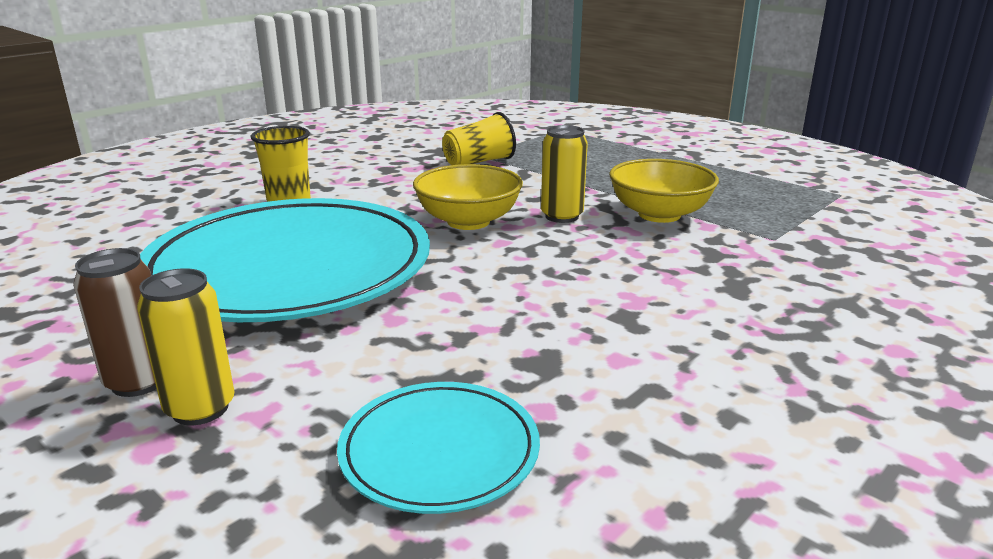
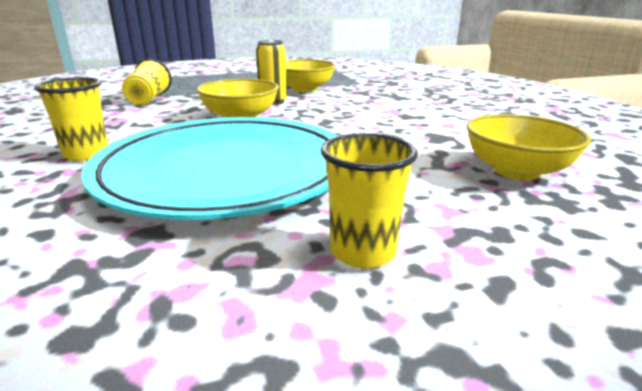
camera: 60 degrees left, 0 degrees up
(138, 382) = (363, 252): brown can -> yellow cup
(200, 408) = (428, 229): yellow can -> none
(439, 451) = (516, 171): turquoise plate -> yellow bowl

